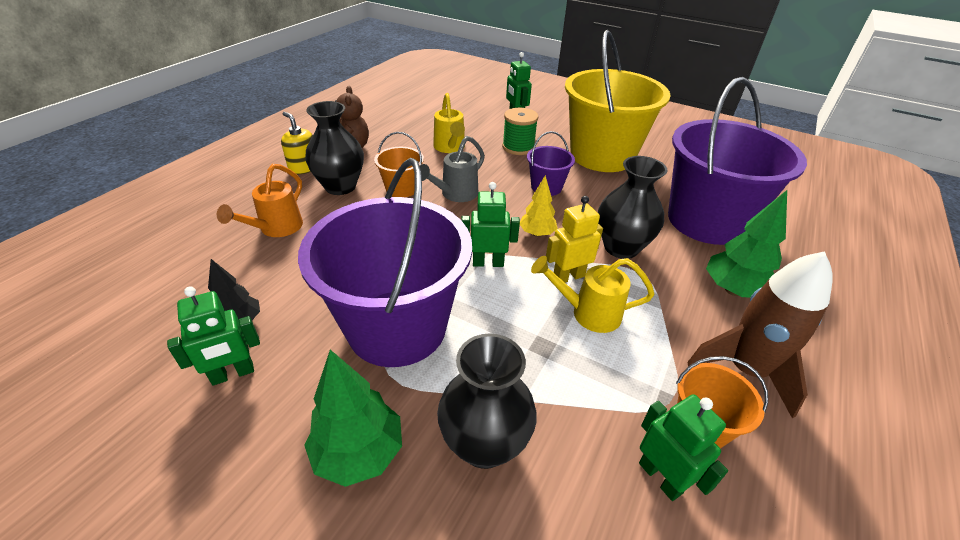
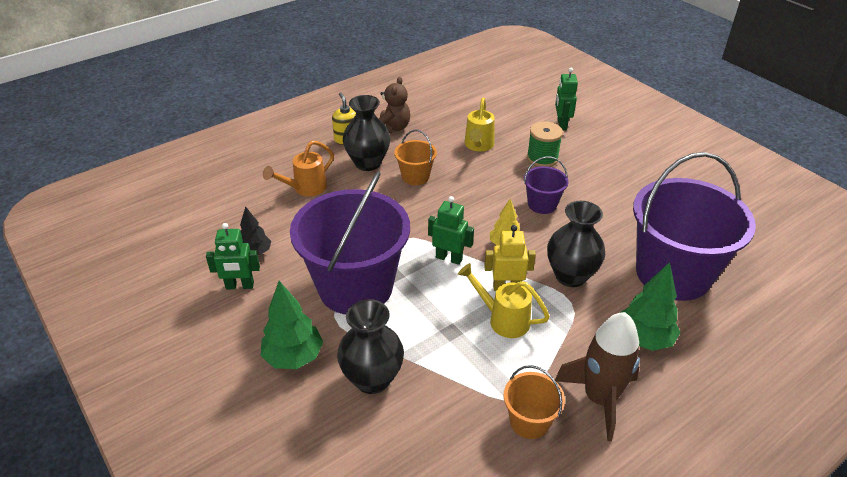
camera: 25 degrees right, 0 degrees up
(455, 194) = (457, 192): grey watering can -> none
(602, 155) = (619, 185): yellow bucket -> none
(660, 477) = (476, 439): green robot -> none

